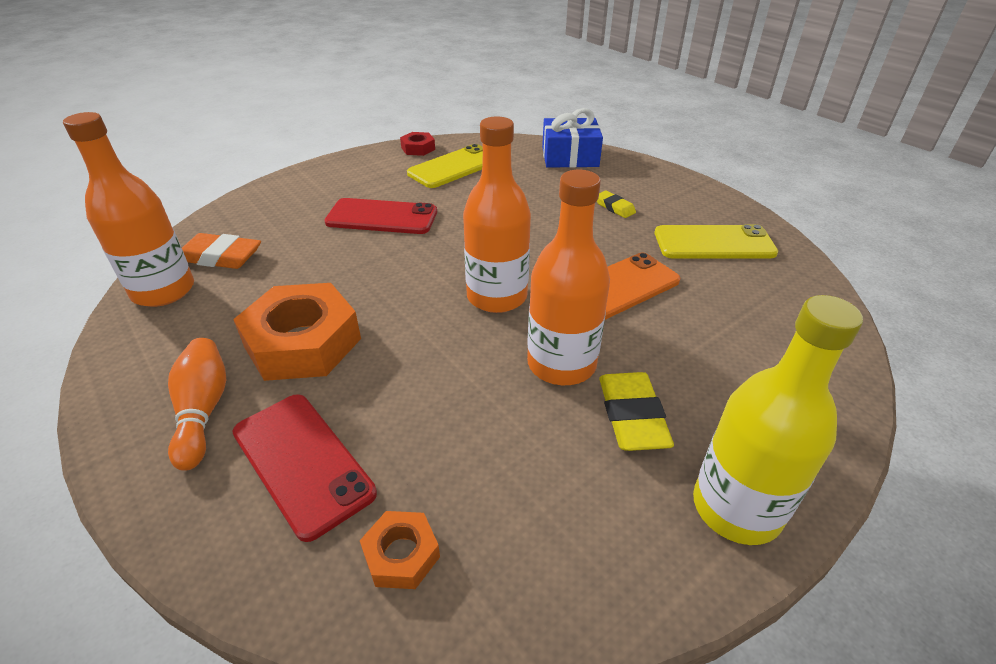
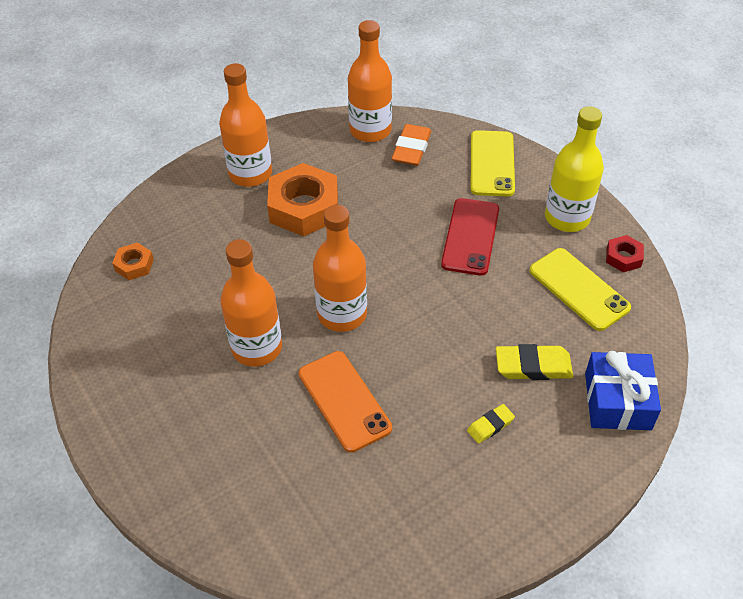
camera: 95 degrees right, 10 degrees up
(203, 411) = (250, 174): orange bowling pin -> orange bottle
(302, 462) = (202, 220): red phone -> none
(632, 416) = (199, 381): yellow eraser -> yellow eraser (533, 366)
(714, 243) = (413, 503): yellow phone -> yellow phone (492, 163)
(736, 508) = (116, 420): yellow bottle -> yellow bottle (567, 218)

